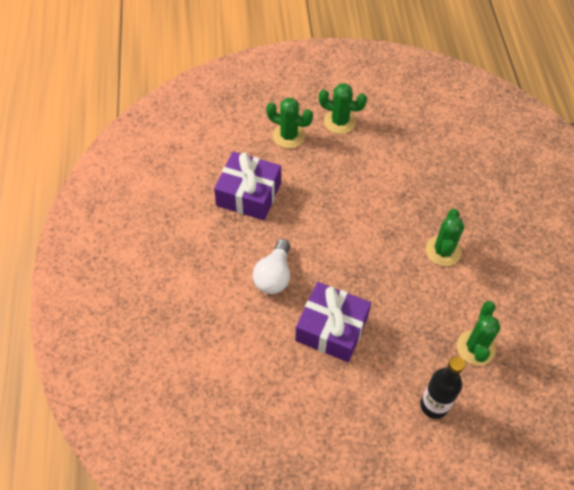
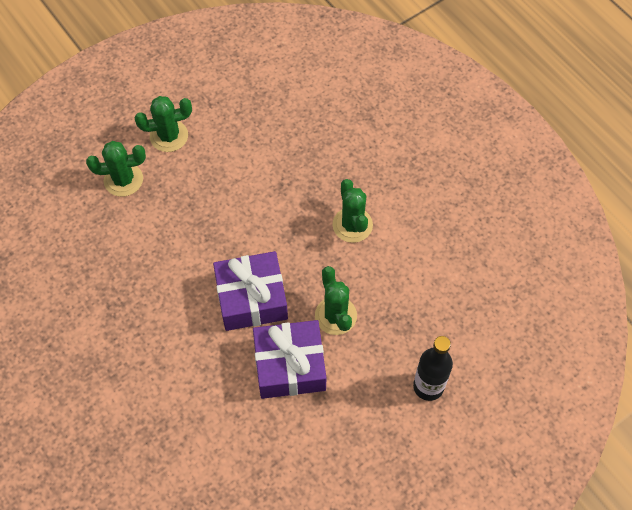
camera: 30 degrees left, 5 degrees up
(249, 194) = (119, 268): purple gift -> purple gift (251, 298)
(274, 276) = (199, 343): white light bulb -> none
(475, 348) = (435, 307): green cactus -> green cactus (335, 316)

